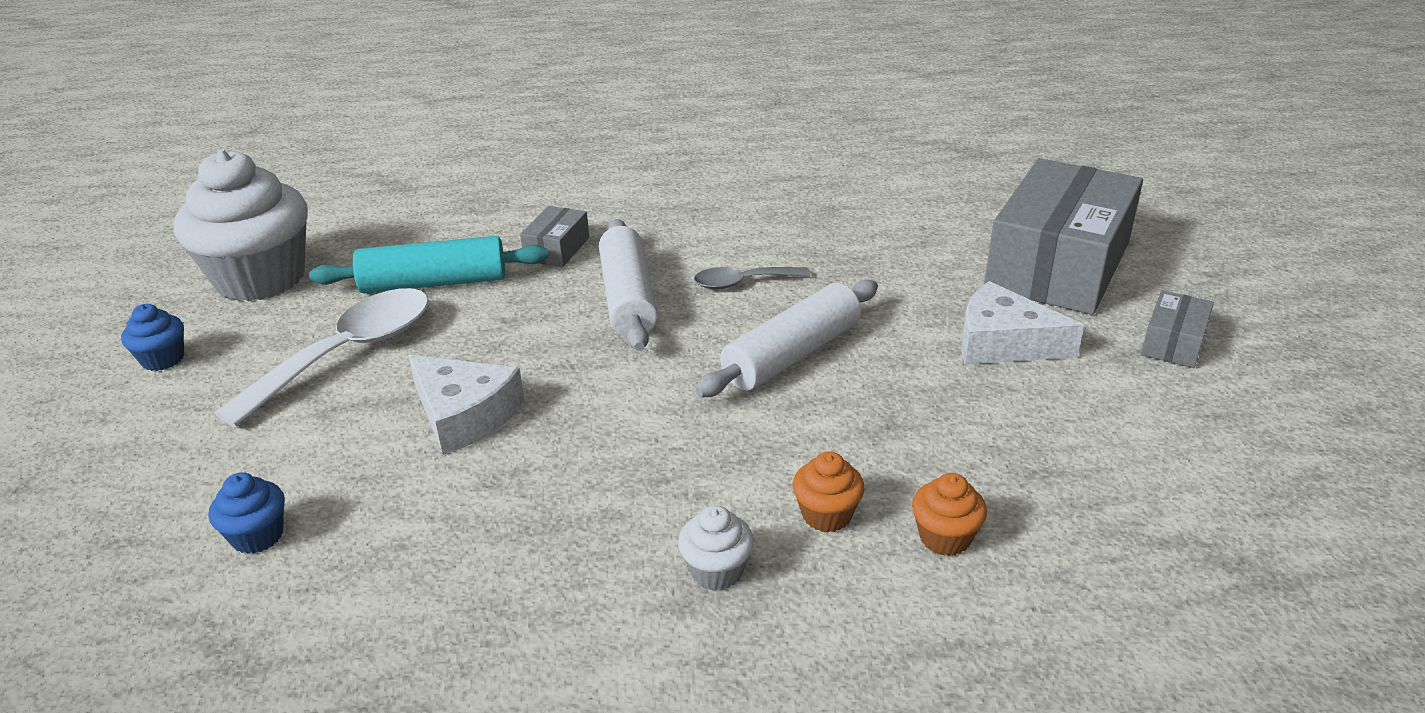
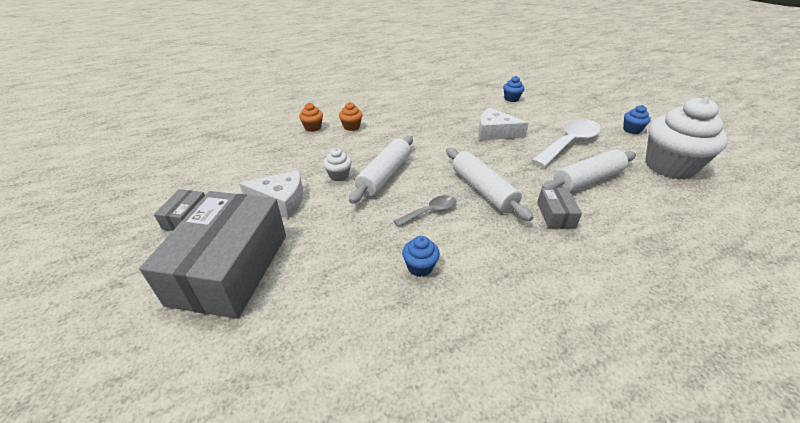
camera: 160 degrees right, 5 degrees up
(348, 353) = (569, 143): white spoon -> white spoon turned 150 degrees counterclockwise
(434, 283) = (587, 180): turquoise rolling pin -> white rolling pin
(716, 571) = (379, 111): white cupcake -> white cupcake (339, 175)
(797, 229) = (420, 267): none -> blue cupcake

